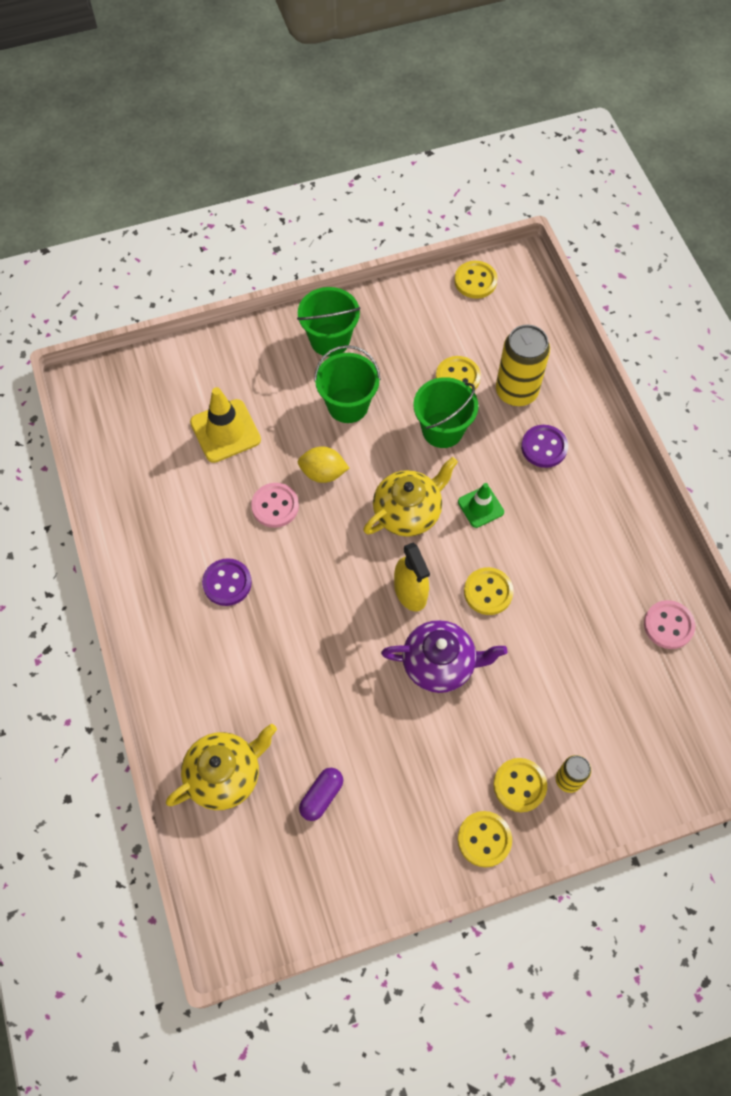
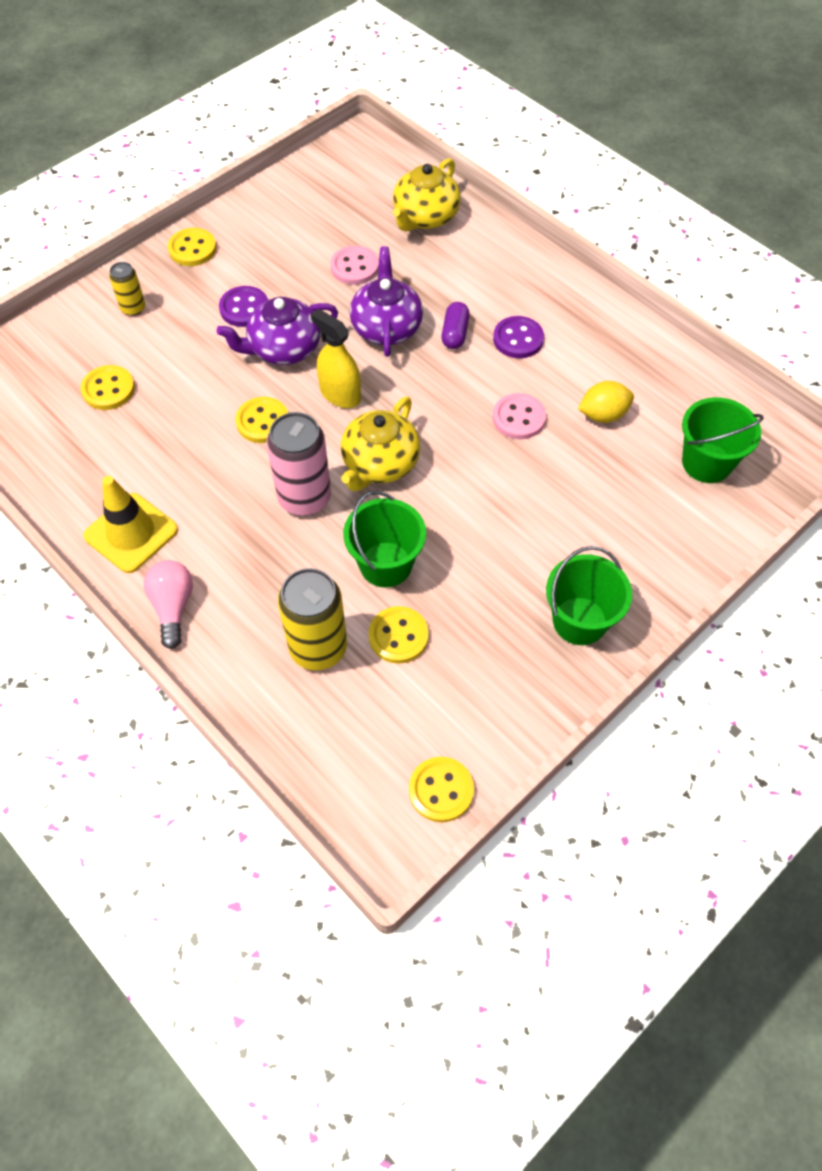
camera: 155 degrees right, 5 degrees down
(225, 431) = (621, 469): yellow traffic cone -> yellow traffic cone (131, 533)
(321, 796) = (339, 230): purple capsule -> purple capsule (455, 333)
(323, 473) = (490, 467): yellow lemon -> yellow lemon (603, 415)
(335, 647) = (386, 327): none -> purple teapot
(348, 405) = (509, 549): green bucket -> green bucket (706, 463)
(480, 507) = (304, 498): green traffic cone -> pink can
(519, 785) = (175, 290): yellow button -> yellow button (108, 389)
(544, 447) = (258, 591): purple button -> purple button (244, 308)
(610, 460) = (173, 607): none -> pink light bulb
(668, 625) = (66, 459): pink button -> pink button (354, 267)

